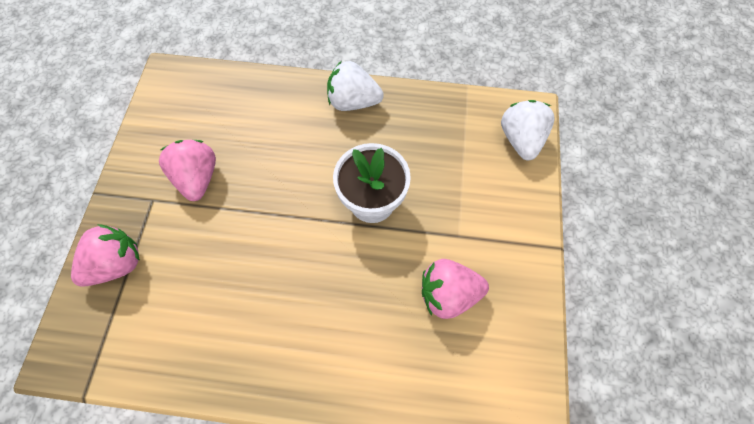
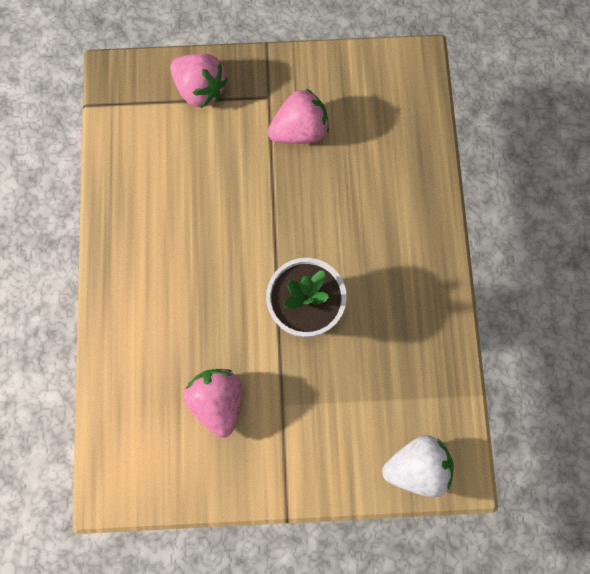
camera: 80 degrees right, 10 degrees up
(353, 102) = (426, 265): white strawberry -> none

